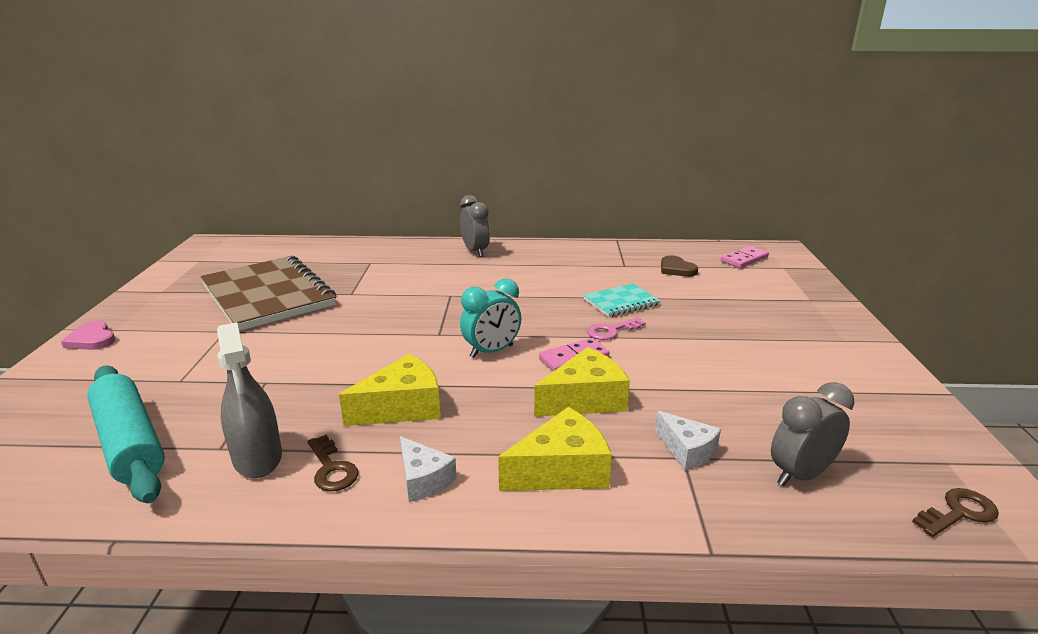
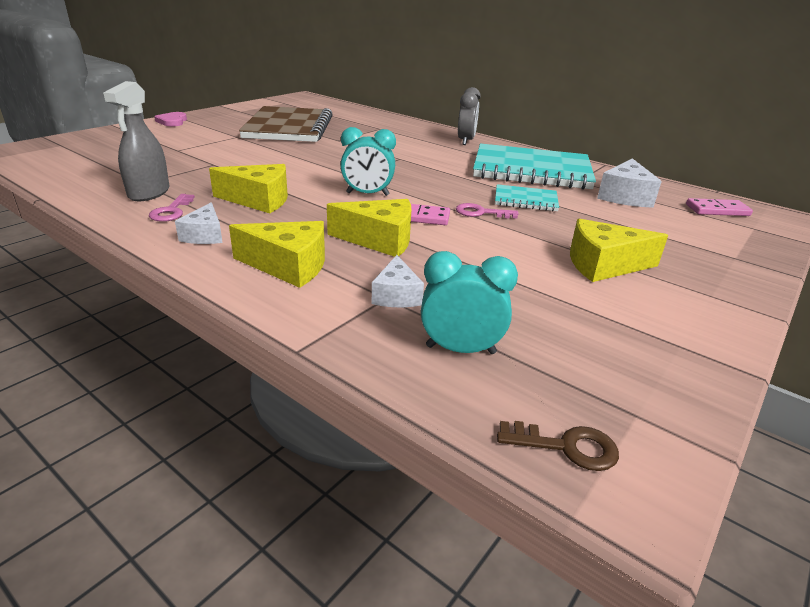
camera: 35 degrees right, 5 degrees up
(130, 442) = (112, 166): turquoise rolling pin -> none
(331, 468) = (171, 211): brown key -> pink key
(577, 267) = (531, 170): none -> turquoise notebook
(676, 269) = (625, 196): brown heart -> white cheese
(759, 344) = (603, 265): none -> yellow cheese
(800, 475) = (460, 349): grey clock -> turquoise clock

